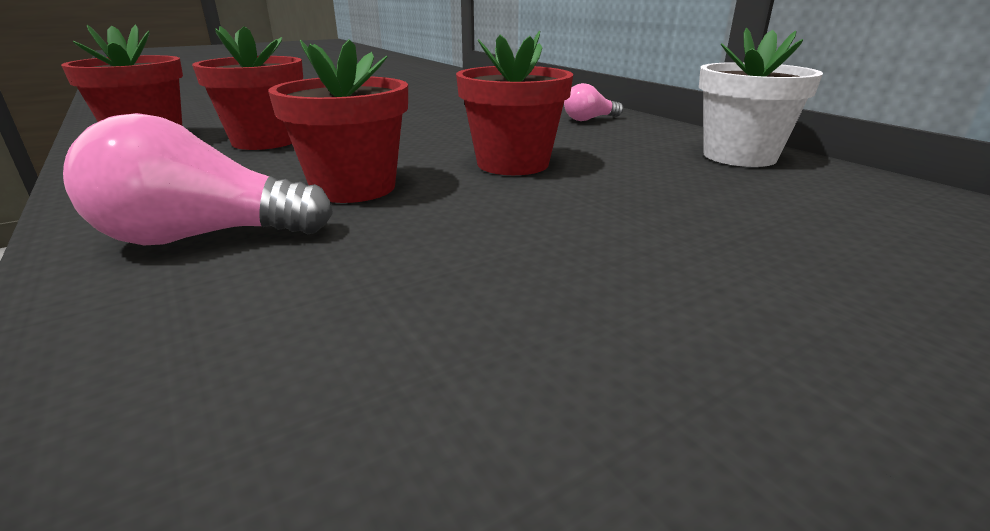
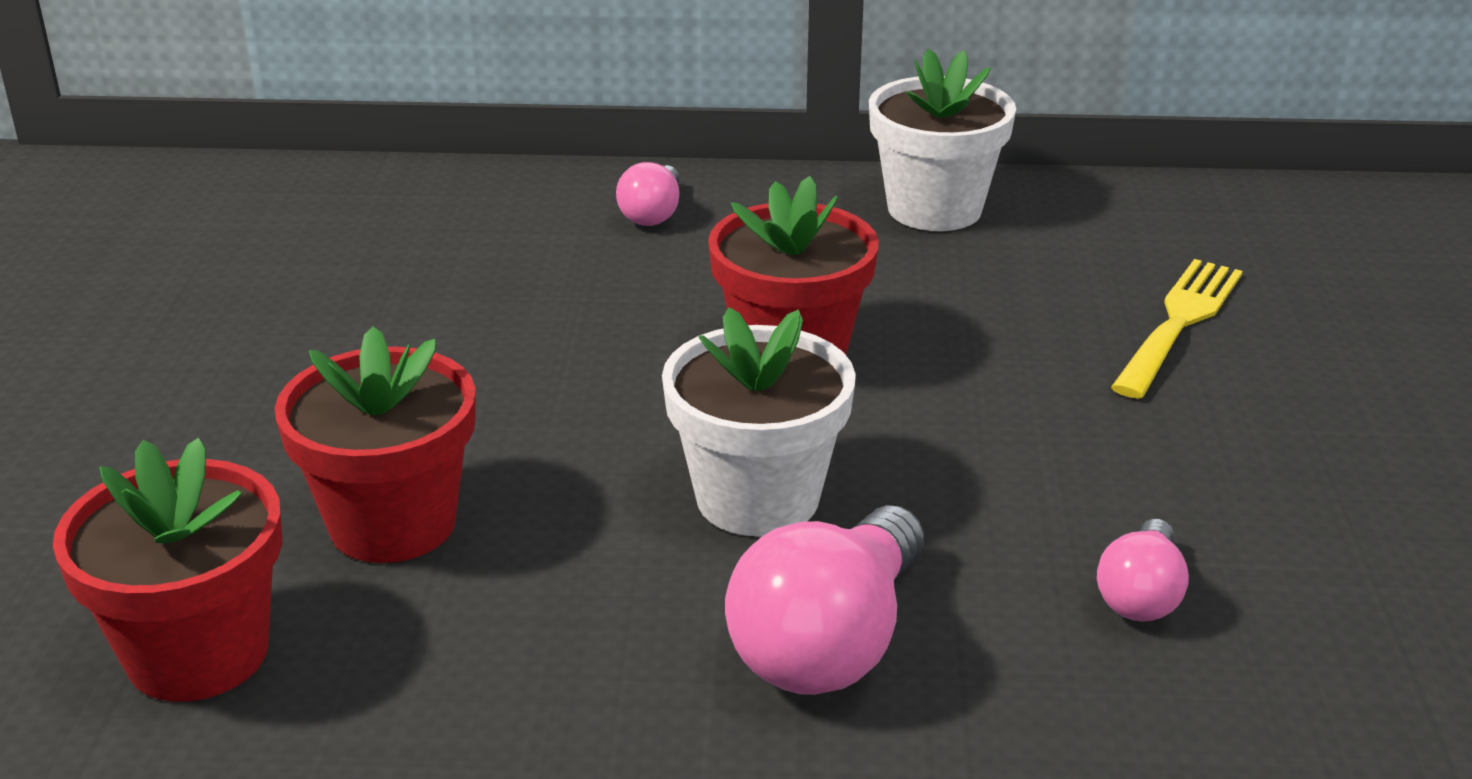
camera: 55 degrees left, 5 degrees up
(342, 335) = (1140, 595): none -> pink light bulb
(354, 188) = (757, 498): red flower pot -> white flower pot
(800, 250) = (1179, 322): none -> yellow fork

